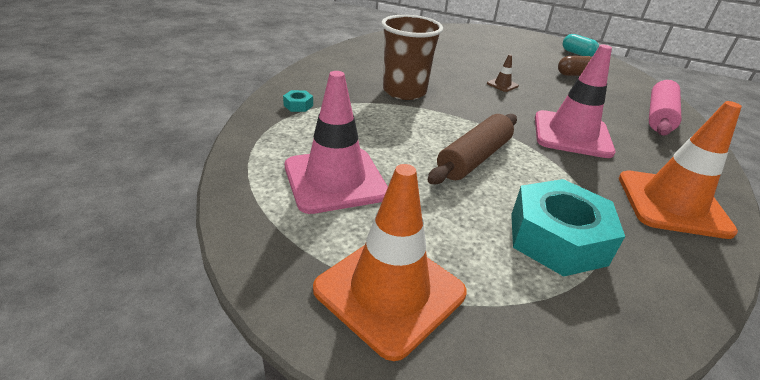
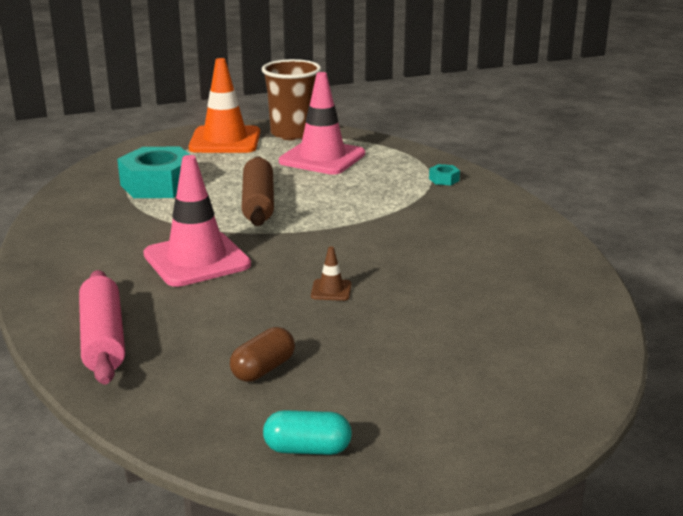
camera: 140 degrees right, 10 degrees down
(404, 91) = (403, 229): brown cup -> brown cup (293, 133)
(672, 204) = (80, 235): orange traffic cone -> none

